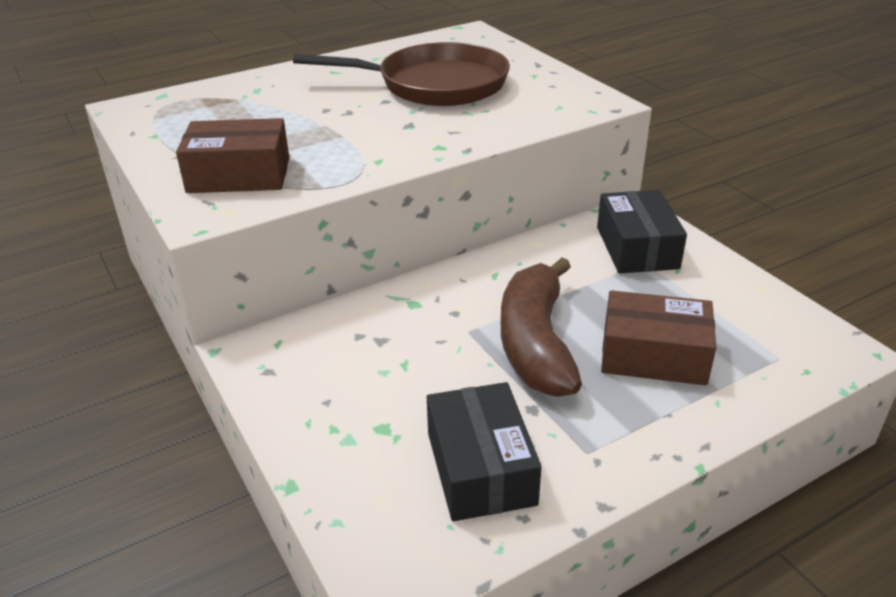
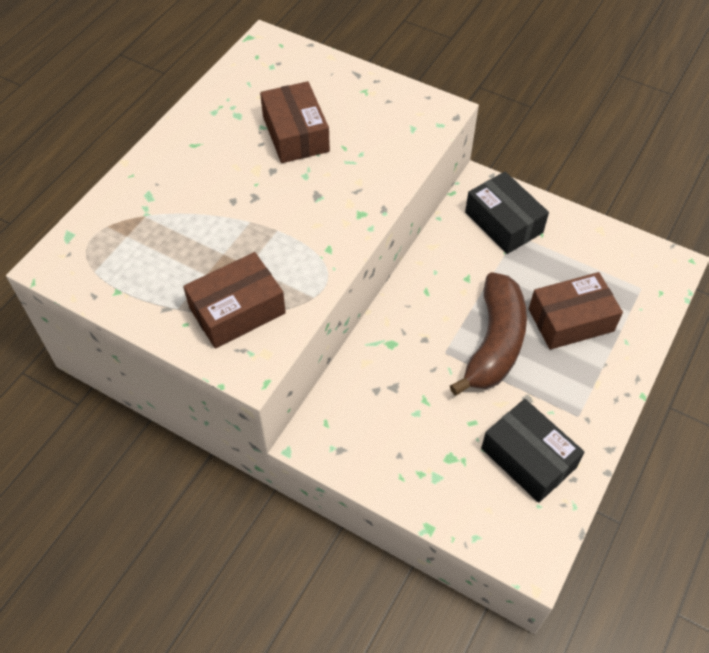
camera: 30 degrees left, 20 degrees up
(434, 85) = (295, 134): brown pan -> brown box
(535, 343) = (494, 343): brown banana -> brown banana turned 135 degrees counterclockwise

